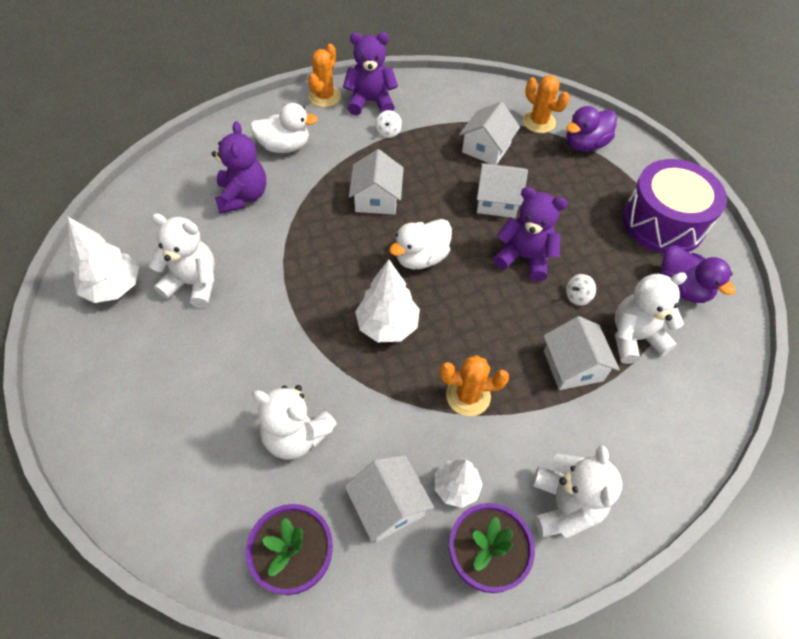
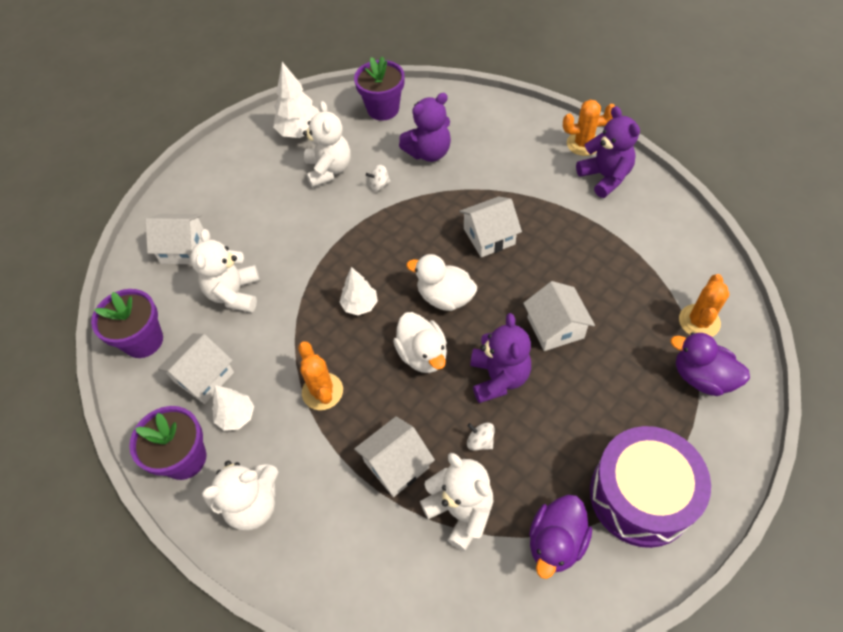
camera: 70 degrees right, 0 degrees up
(151, 206) = (383, 109): none -> purple flower pot
(284, 146) = (501, 149): white duck -> white duck (422, 355)
(387, 325) = (360, 305): white tree -> white tree, size x0.65
(388, 132) = (577, 207): white spinning top -> white spinning top (379, 185)
(486, 148) = (619, 291): white house -> white house (183, 248)

